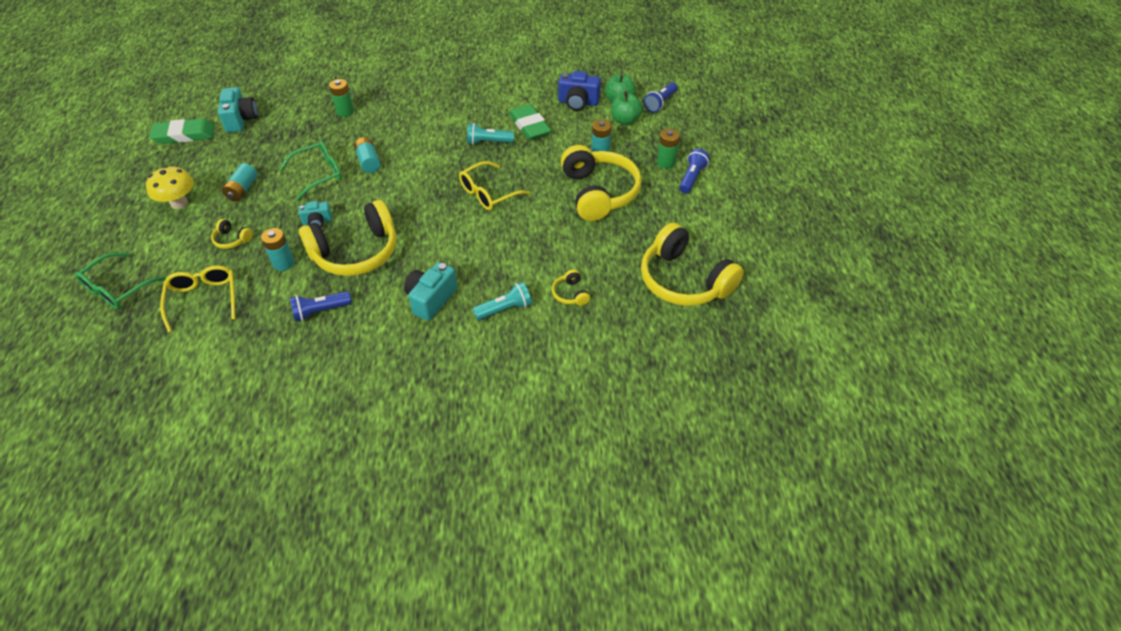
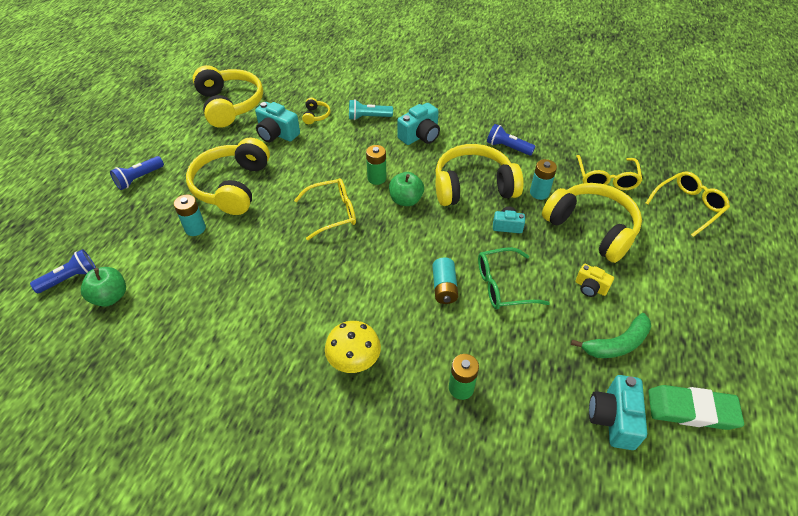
camera: 160 degrees left, 0 degrees up
(117, 289) = (688, 206): green glasses -> yellow glasses
(179, 203) = (660, 288): yellow mushroom -> yellow mushroom (354, 361)
(228, 158) = (617, 344): none -> green banana
(232, 239) = (591, 228): yellow headphones -> yellow headphones, size x2.43
(242, 190) = (590, 287): turquoise battery -> yellow camera
(320, 311) = (507, 147): blue flashlight -> blue flashlight turned 150 degrees counterclockwise
(488, 142) = (300, 277): turquoise flashlight -> none
(529, 125) = (240, 288): green eraser -> none
(578, 102) = (158, 309): blue camera -> none
(598, 258) = (277, 134): none -> turquoise camera
(625, 120) = (132, 264): green apple -> green apple (406, 200)
(666, 162) = (145, 200): green battery -> green battery (377, 178)

